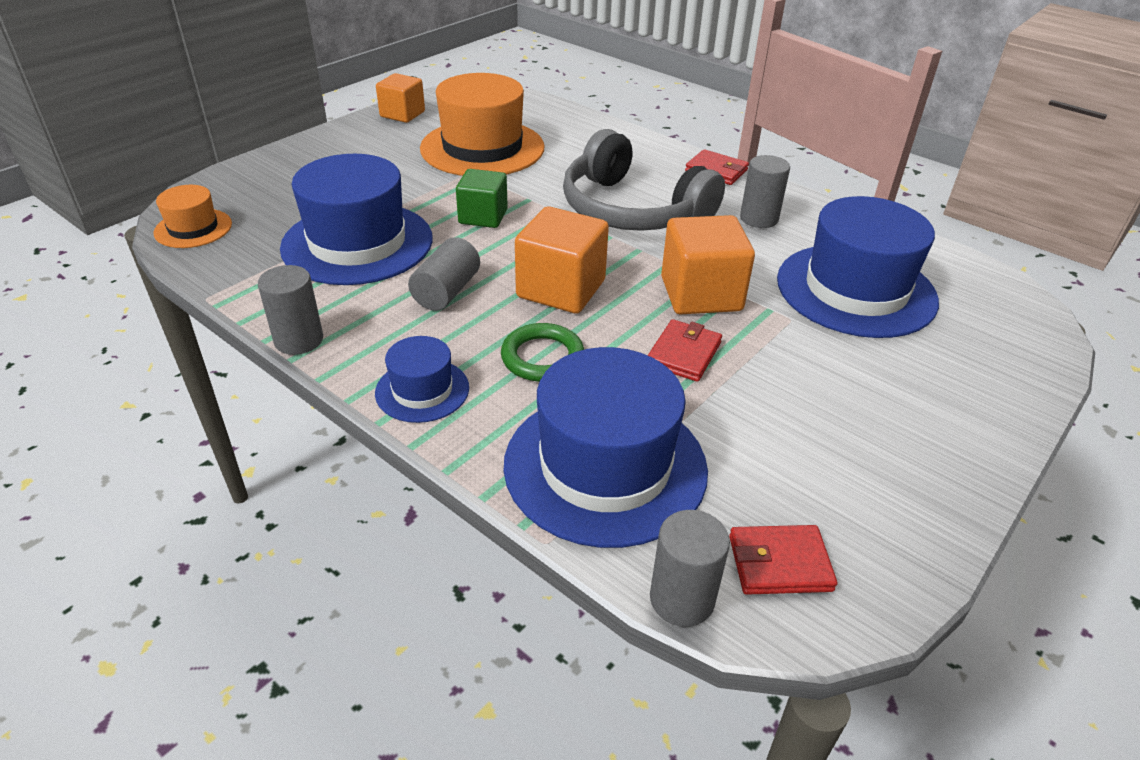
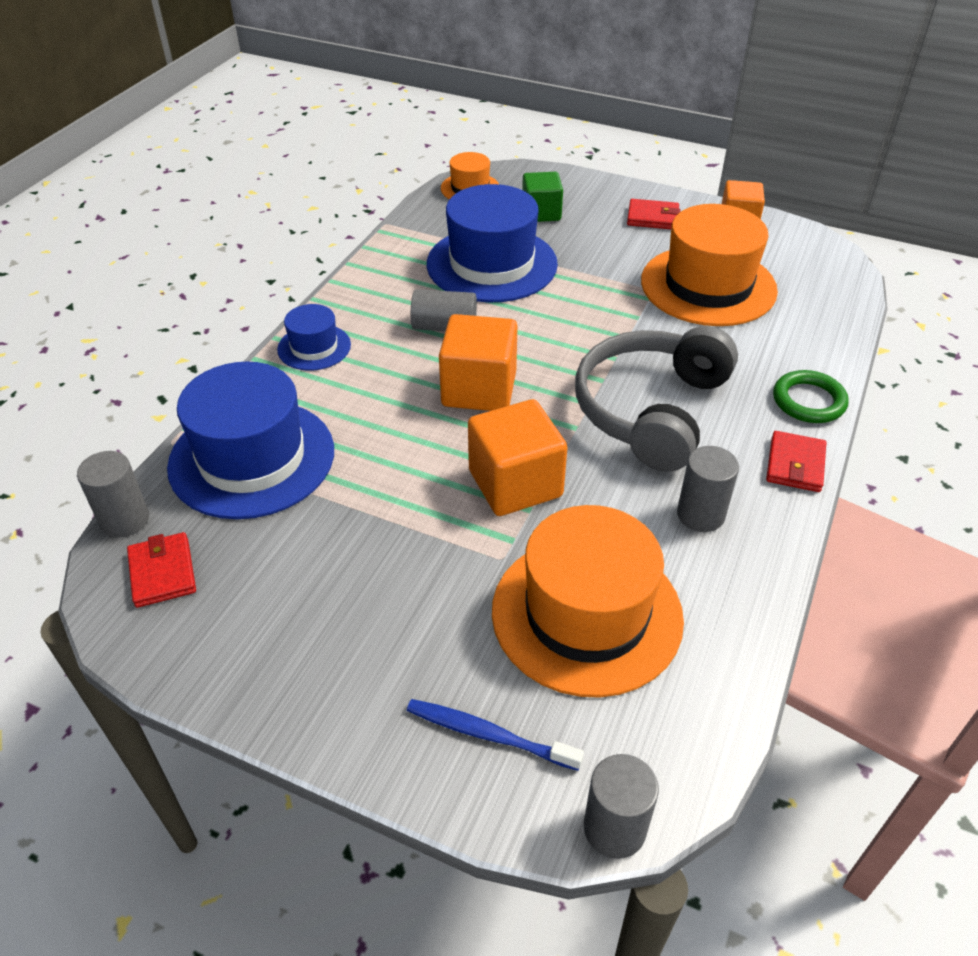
camera: 75 degrees right, 5 degrees up
(299, 340) = (353, 276): grey cylinder -> grey cylinder (614, 828)
(483, 216) = (575, 317): green cube -> green cube (541, 213)
(542, 357) = (375, 398): green ring -> green ring (808, 401)
(683, 354) = (411, 484): red wallet -> red wallet (652, 217)
(856, 290) = (587, 614): blue hat -> orange hat
(977, 360) = (488, 734): none -> blue toothbrush

